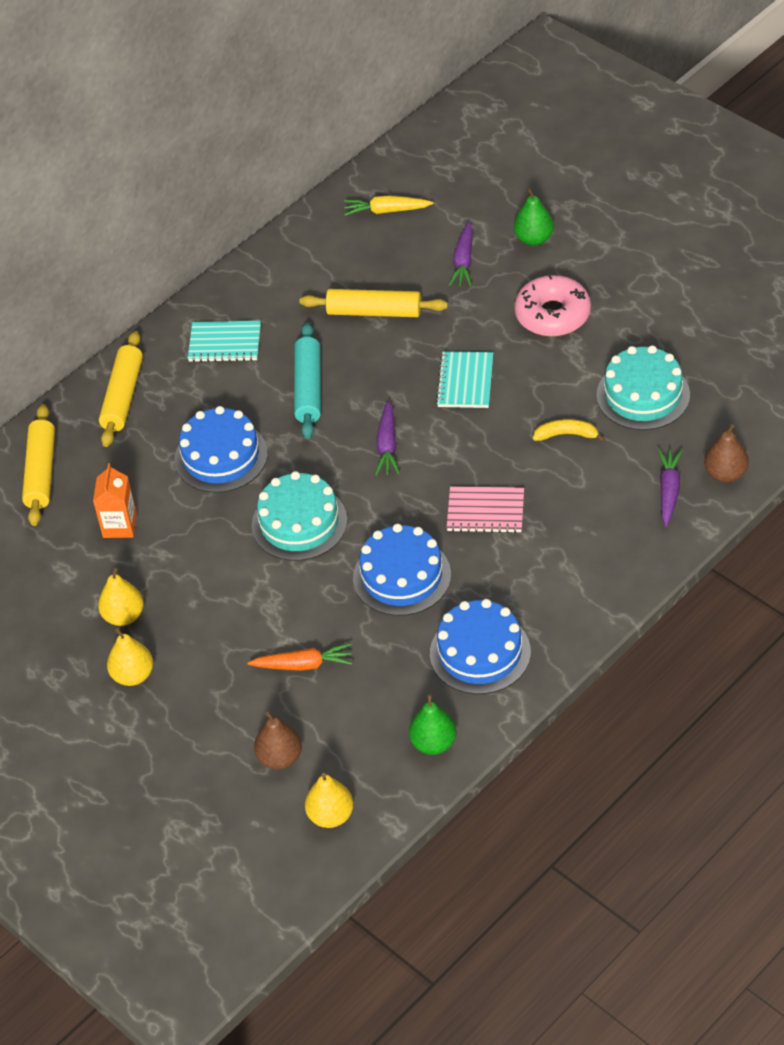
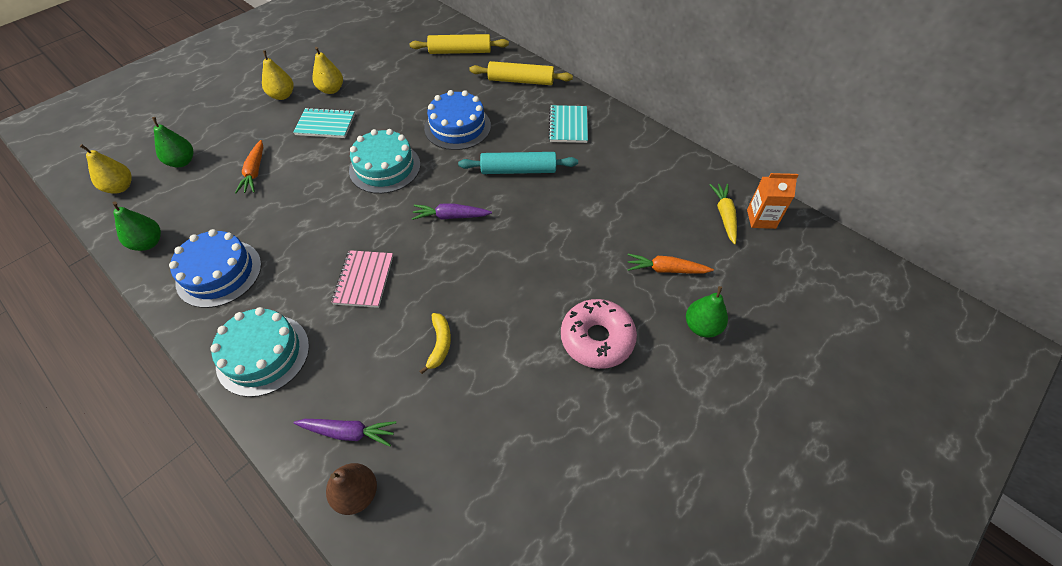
camera: 85 degrees right, 5 degrees up
(120, 526) = (407, 85): orange carton -> orange carton (761, 219)
(280, 758) = (182, 162): brown pear -> green pear
(374, 312) = (600, 208): yellow rolling pin -> none
(402, 576) = (314, 225): blue cake -> none
(463, 261) = (666, 269): purple carrot -> orange carrot
(465, 382) = (515, 268): turquoise notebook -> turquoise notebook (325, 124)
(643, 395) = (481, 416): turquoise cake -> turquoise cake (263, 354)

